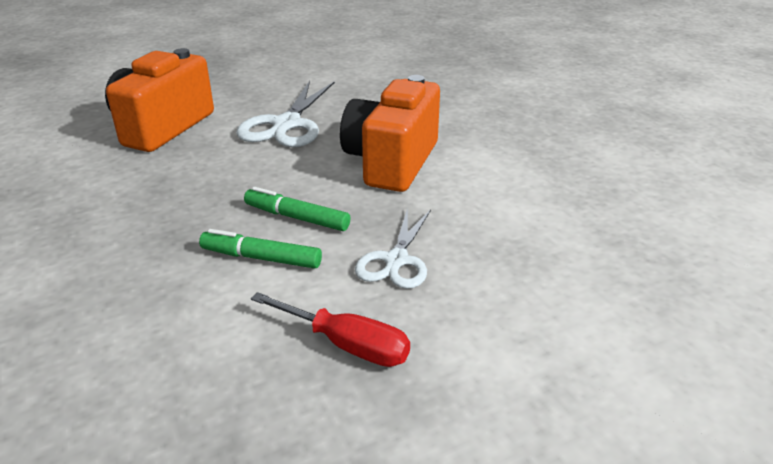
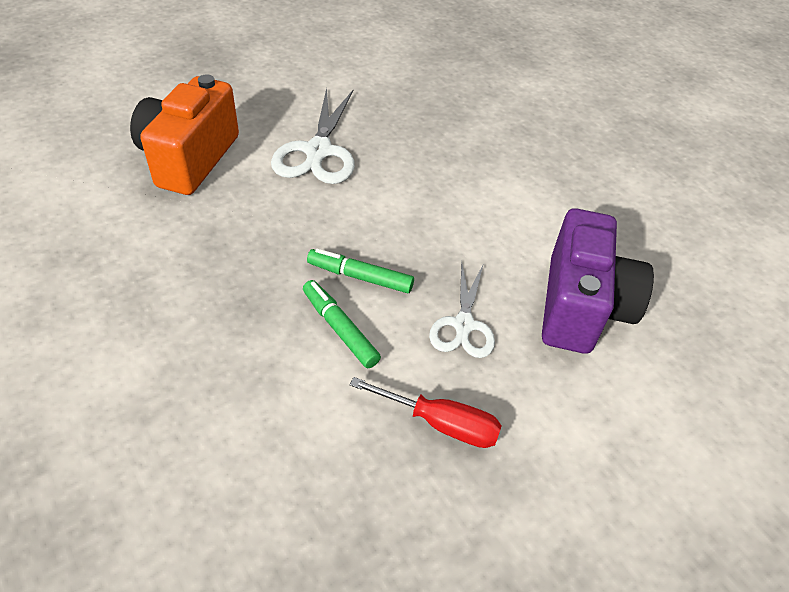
camera: 10 degrees left, 15 degrees up
(261, 258) = (340, 329): green marker -> green marker turned 45 degrees clockwise
(392, 162) = (434, 201): orange camera -> none
(532, 250) = (581, 306): none -> purple camera

